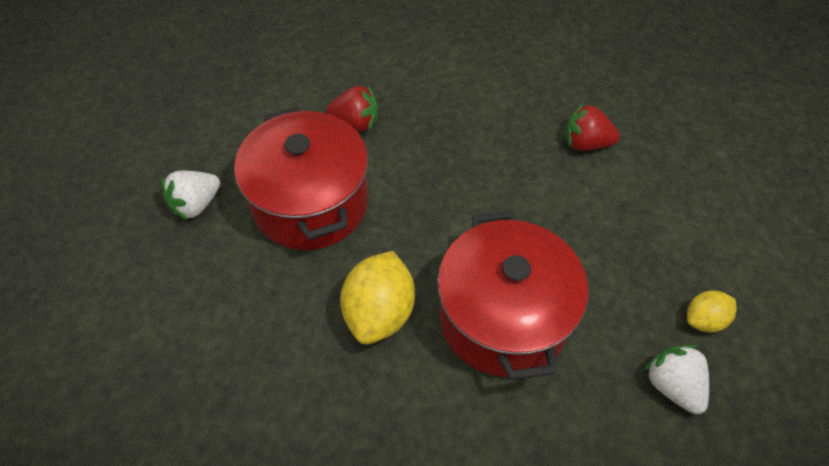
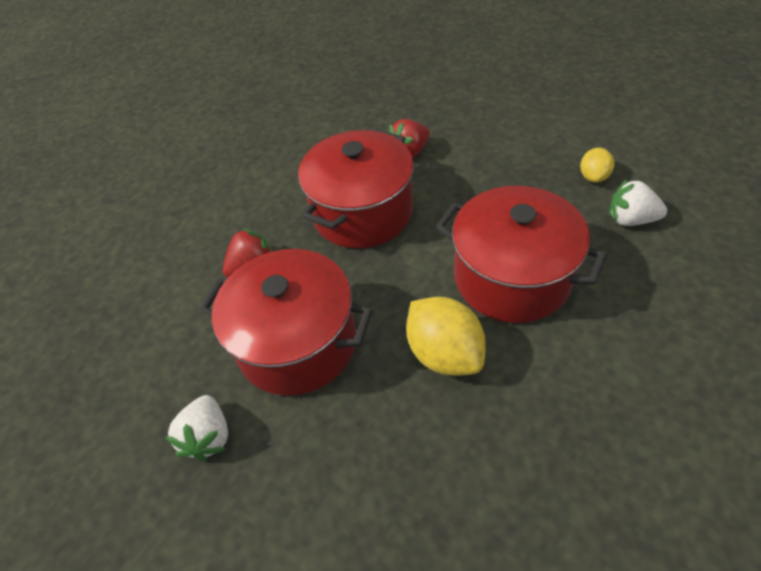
camera: 45 degrees left, 5 degrees down
(478, 156) = (362, 212): none -> red pot

